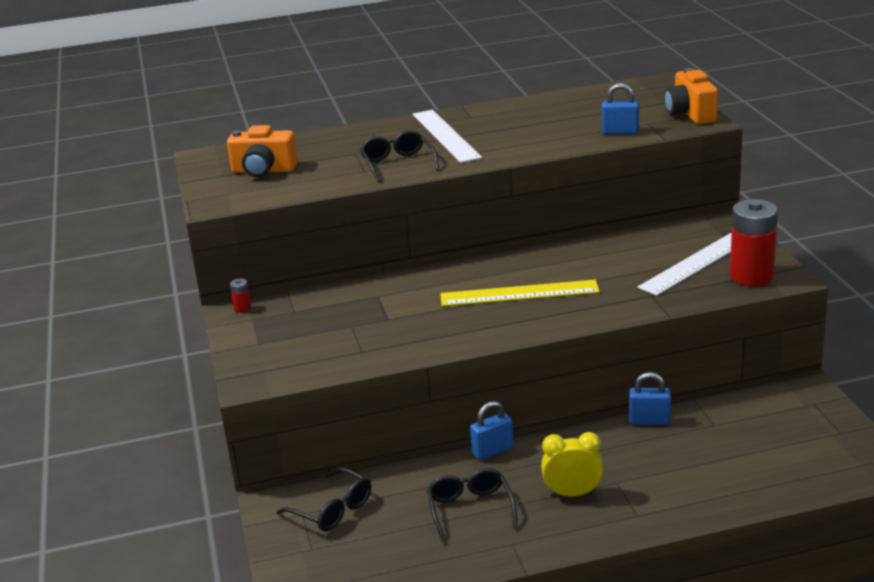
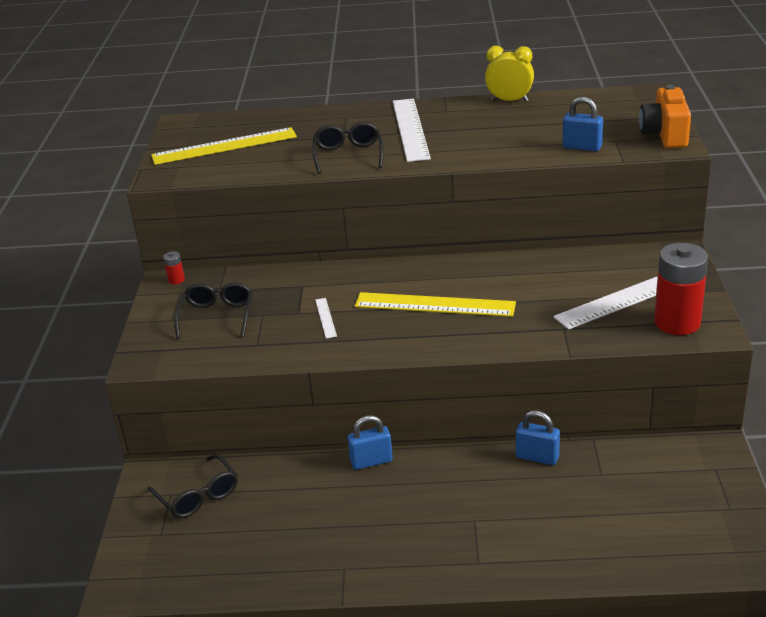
camera: 15 degrees right, 5 degrees up
(263, 171) = (224, 146): orange camera -> yellow ruler
(418, 319) = (325, 318): none -> white ruler
(470, 509) = (321, 521): black glasses -> black glasses (217, 316)
(572, 493) = (425, 524): yellow clock -> yellow clock (509, 100)

